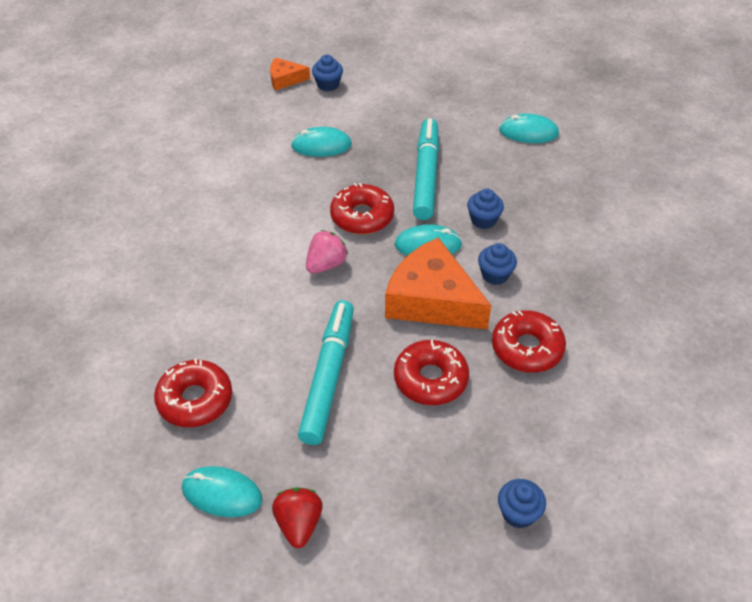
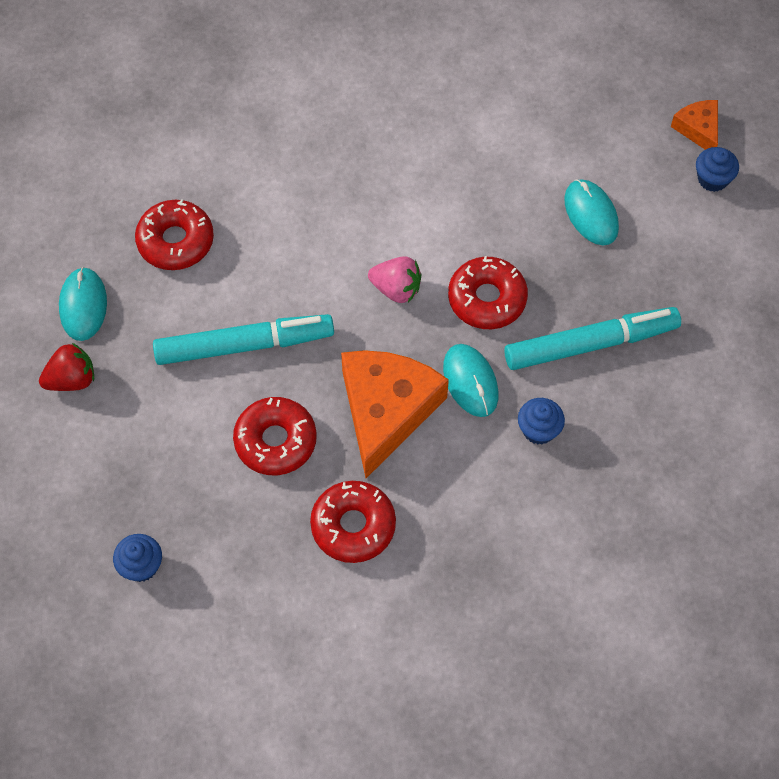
camera: 70 degrees right, 15 degrees up
(495, 275) = (452, 465): blue cupcake -> none
(528, 132) = (734, 441): turquoise mouse -> none

